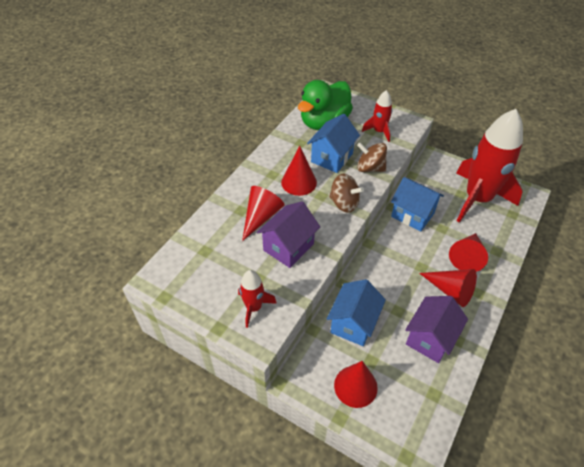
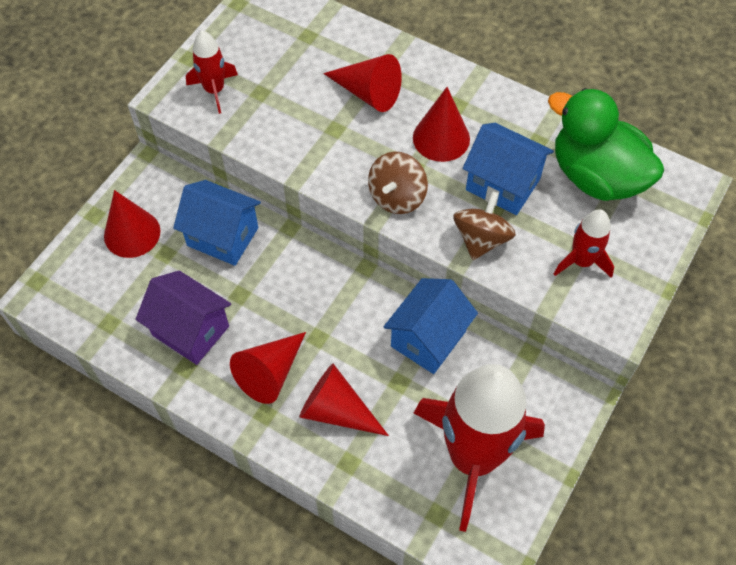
camera: 90 degrees right, 10 degrees up
(288, 247) = (311, 125): purple house -> none

